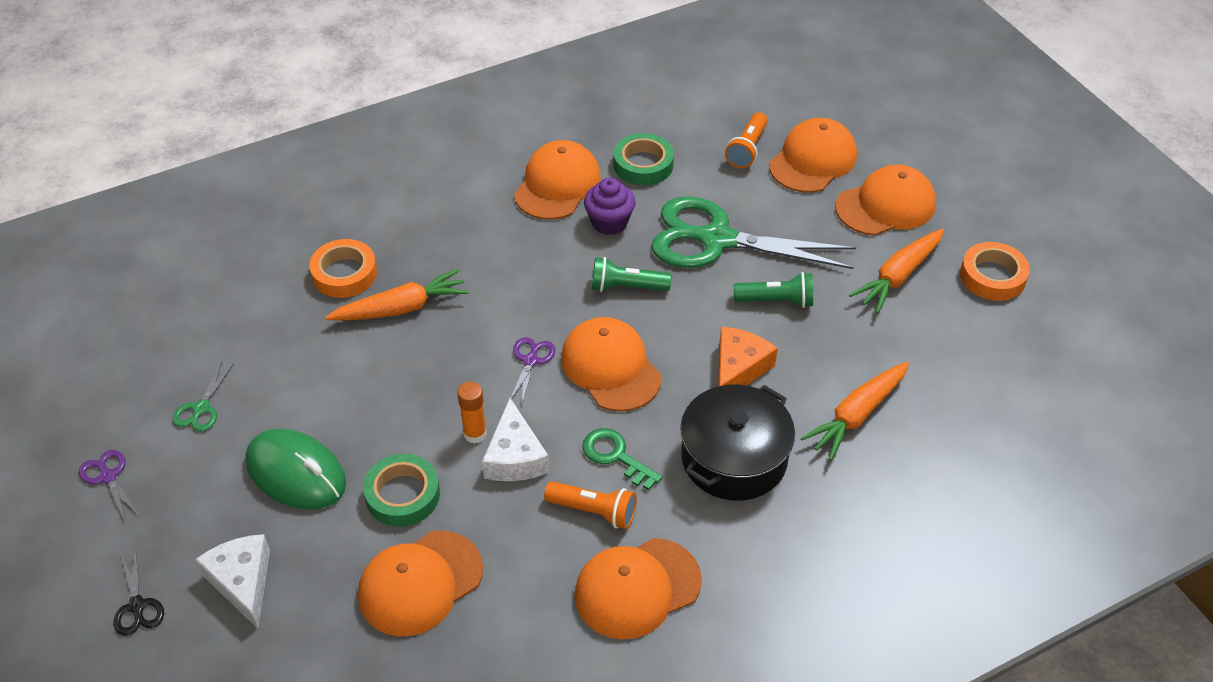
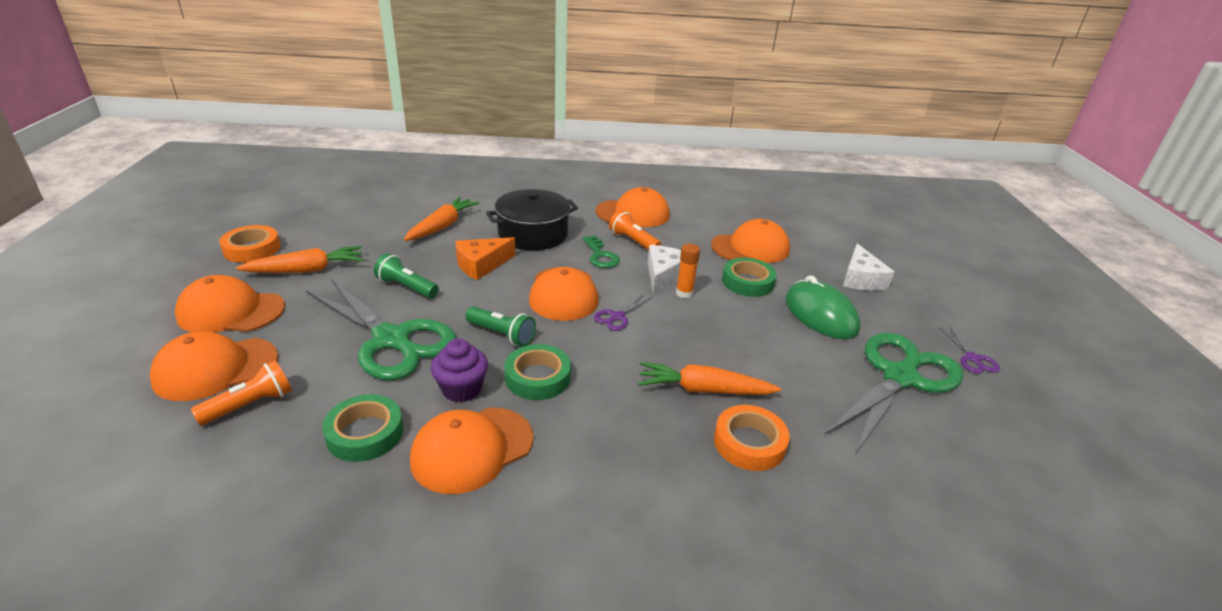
camera: 155 degrees left, 15 degrees down
(137, 606) = (930, 289): black scissors -> none
(201, 408) = (899, 377): green scissors -> green scissors, size x2.49
(556, 258) = (538, 377): none -> green tape
(856, 415) = (442, 226): orange carrot -> orange carrot turned 45 degrees counterclockwise

